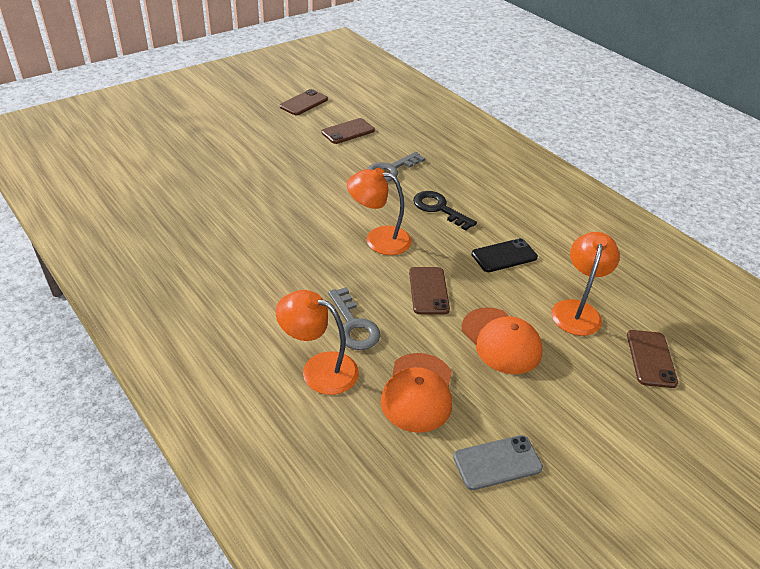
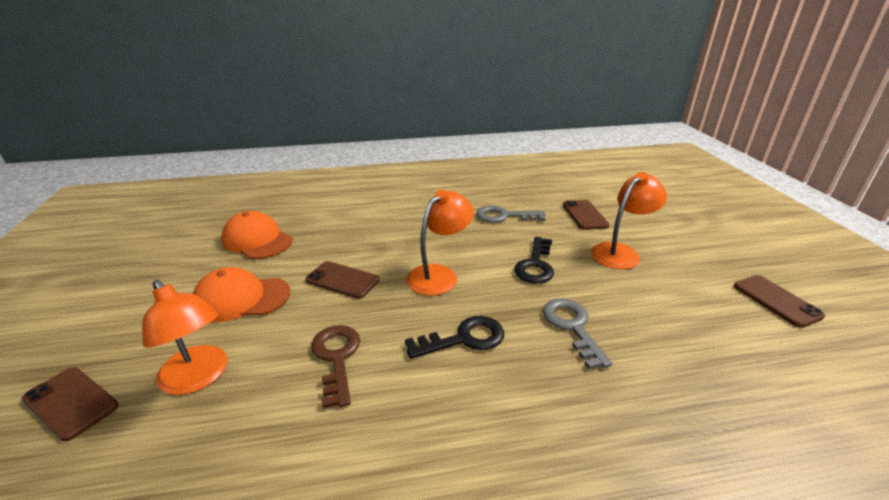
camera: 120 degrees right, 10 degrees down
(319, 369) = (325, 211): orange lamp -> orange lamp (620, 252)
(327, 194) = (535, 265): none -> black key
(348, 131) = (687, 319): brown phone -> brown phone (584, 215)
(353, 325) = (346, 233): grey key -> grey key (504, 216)
(497, 462) = (166, 252): grey phone -> none
(504, 256) = (336, 358): black phone -> brown key

